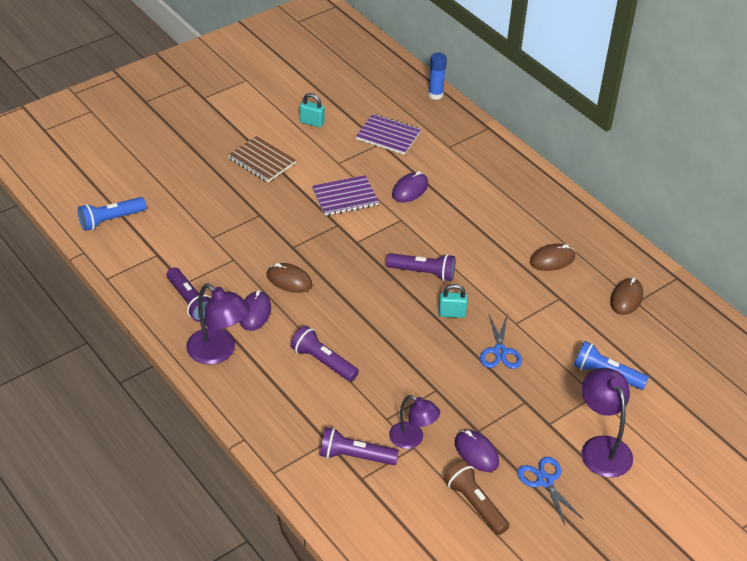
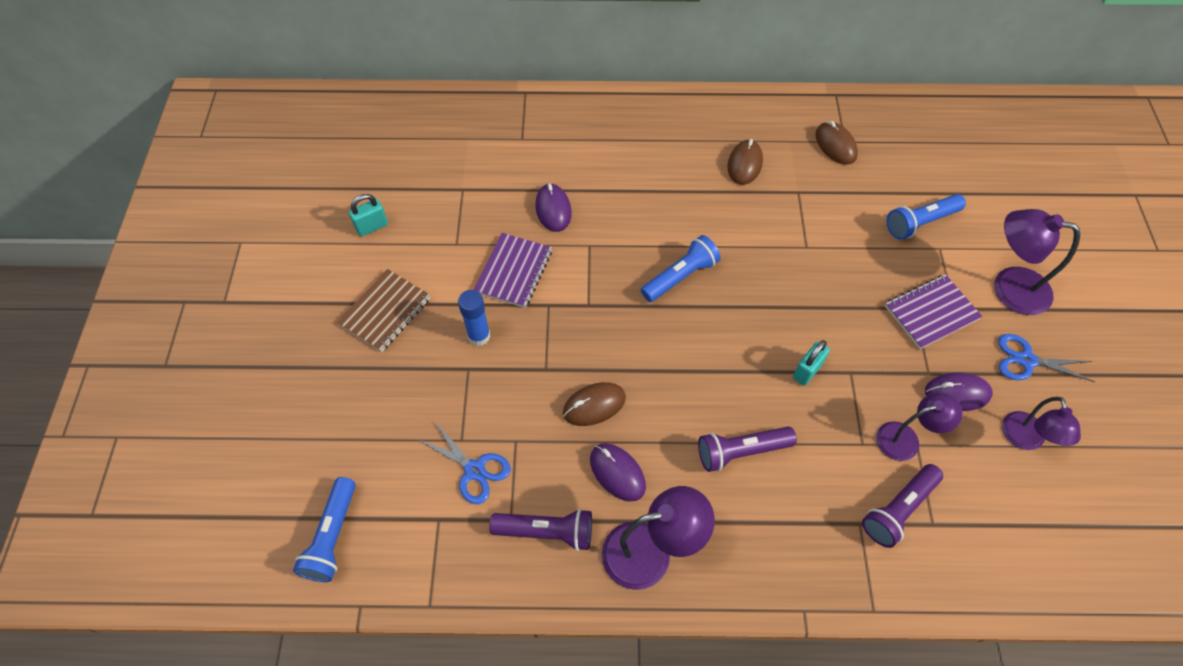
camera: 50 degrees left, 15 degrees up
(262, 161) = (385, 311): brown notebook -> brown notebook turned 45 degrees counterclockwise
(388, 136) = (458, 176): purple notebook -> purple notebook (931, 313)
(423, 273) = (680, 276): purple flashlight -> blue flashlight
(435, 95) = (438, 100): blue glue stick -> blue glue stick (479, 336)
(452, 313) = (755, 290): turquoise padlock -> turquoise padlock (807, 371)
(475, 504) = (1025, 440): brown flashlight -> purple lamp
(500, 351) = (835, 284): blue scissors -> blue scissors (474, 470)

